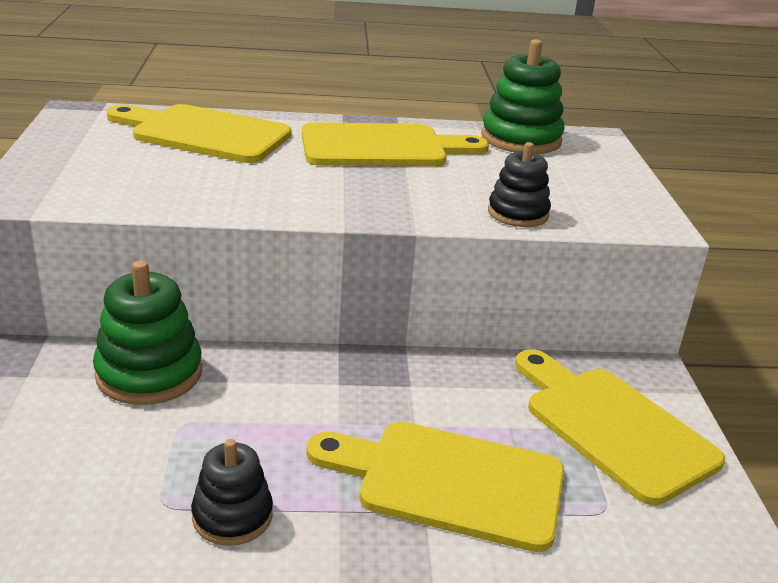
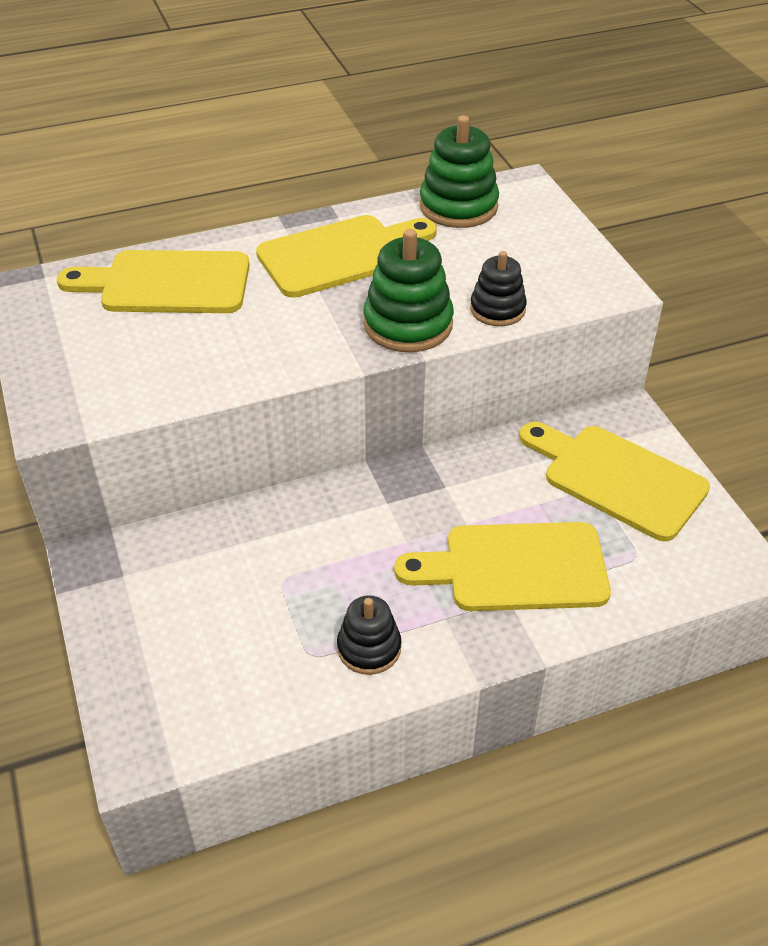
camera: 15 degrees left, 15 degrees up
(149, 373) = (225, 540): green stacking toy -> green stacking toy (408, 324)

